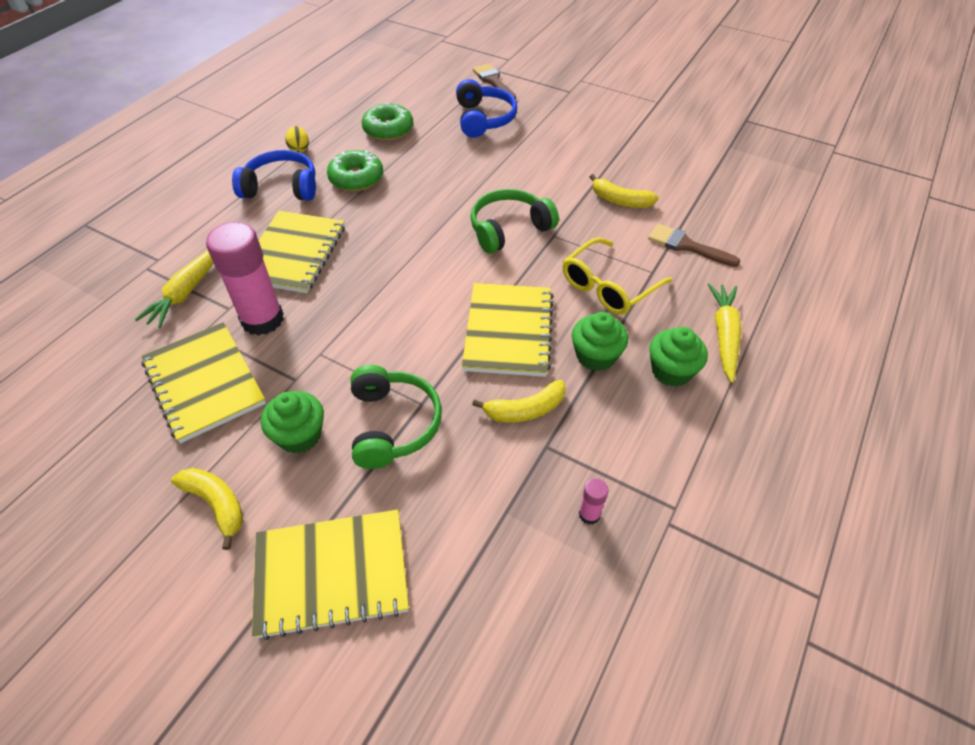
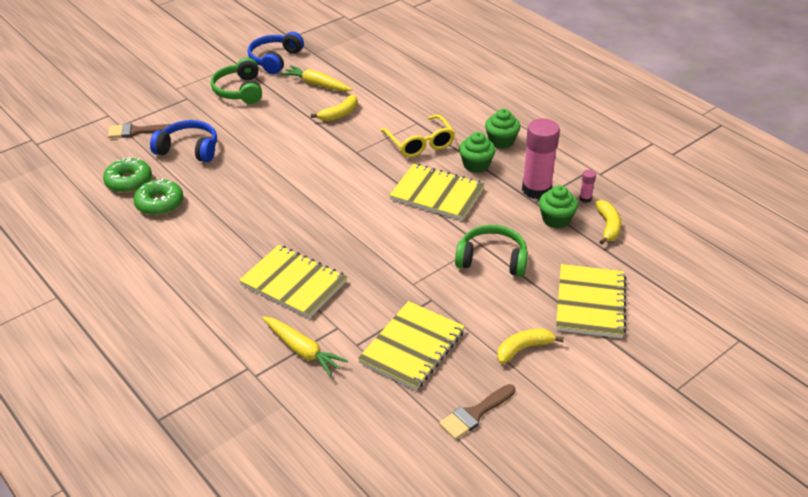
camera: 70 degrees left, 10 degrees down
(204, 383) = (412, 347): yellow notebook -> yellow notebook turned 45 degrees counterclockwise
(262, 319) = (361, 309): pink glue stick -> pink glue stick (536, 189)
(281, 187) = (197, 279): blue headphones -> blue headphones (274, 59)
(299, 149) = (146, 261): yellow egg -> none
(299, 435) = (483, 303): green cupcake -> green cupcake (556, 219)
(356, 178) = (217, 233): green donut -> green donut (129, 181)
(509, 229) = (336, 169): green headphones -> green headphones (239, 90)
(525, 410) = (505, 203): yellow banana -> yellow banana (608, 226)
(686, 246) = (401, 102): brown brush -> brown brush (474, 414)
(724, 335) = (483, 114): yellow carrot -> yellow carrot (316, 84)

